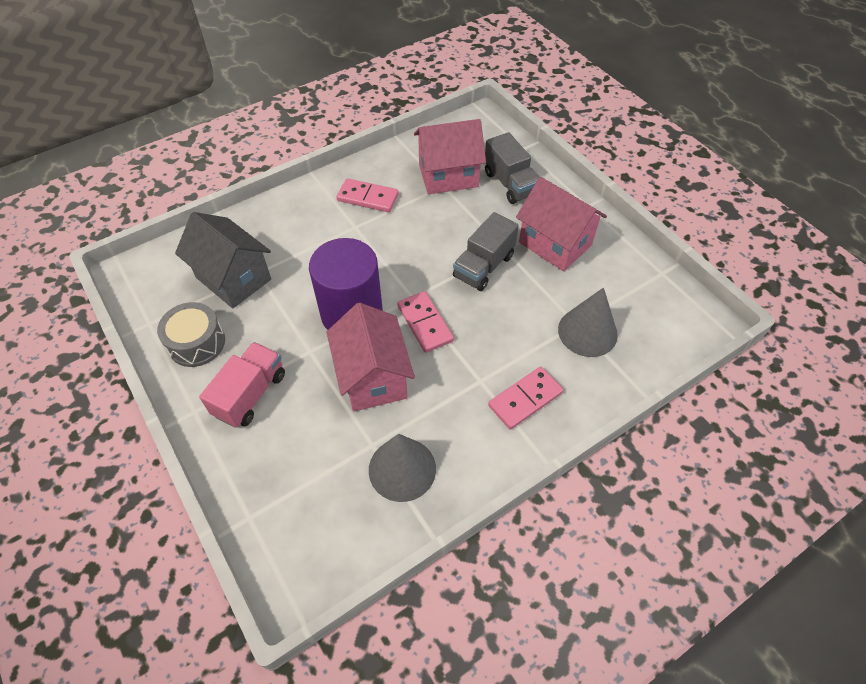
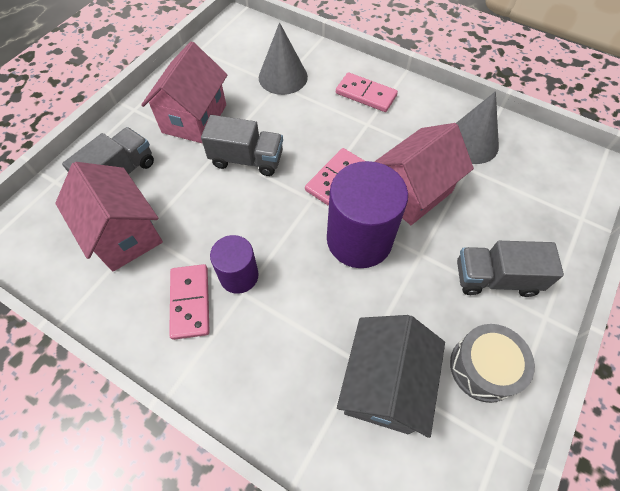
camera: 115 degrees left, 5 degrees up
(250, 394) = (495, 278): pink truck -> grey truck
(370, 228) = (239, 276): none -> purple cylinder

